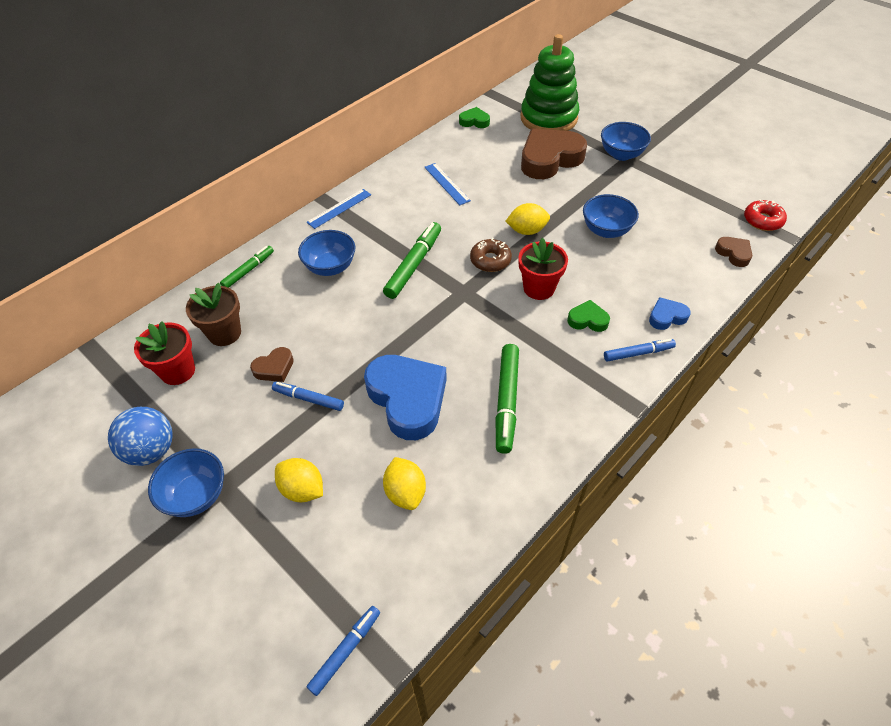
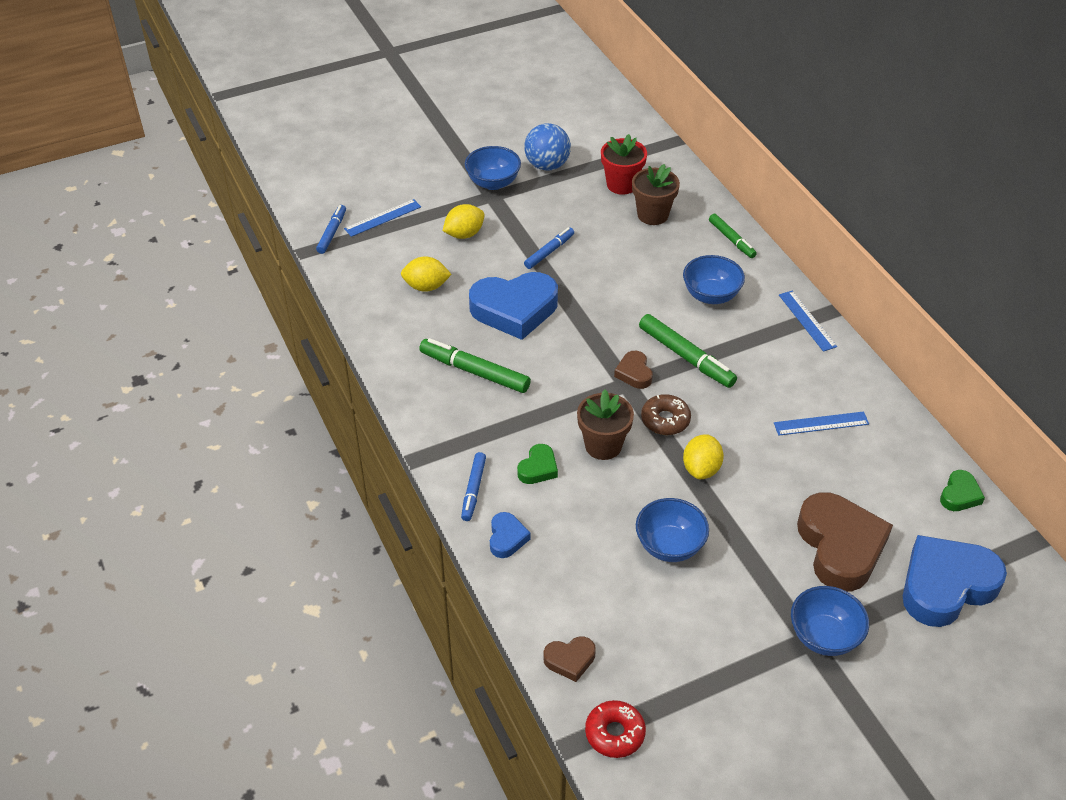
camera: 110 degrees right, 5 degrees down
(274, 368) = (595, 238): brown heart -> brown heart (634, 373)
(297, 597) = (383, 218): none -> blue ruler
(345, 651) = (332, 233): blue marker -> blue marker turned 135 degrees counterclockwise
(539, 288) = (603, 445): red flower pot -> brown flower pot
(549, 118) = (946, 586): green stacking toy -> blue heart

